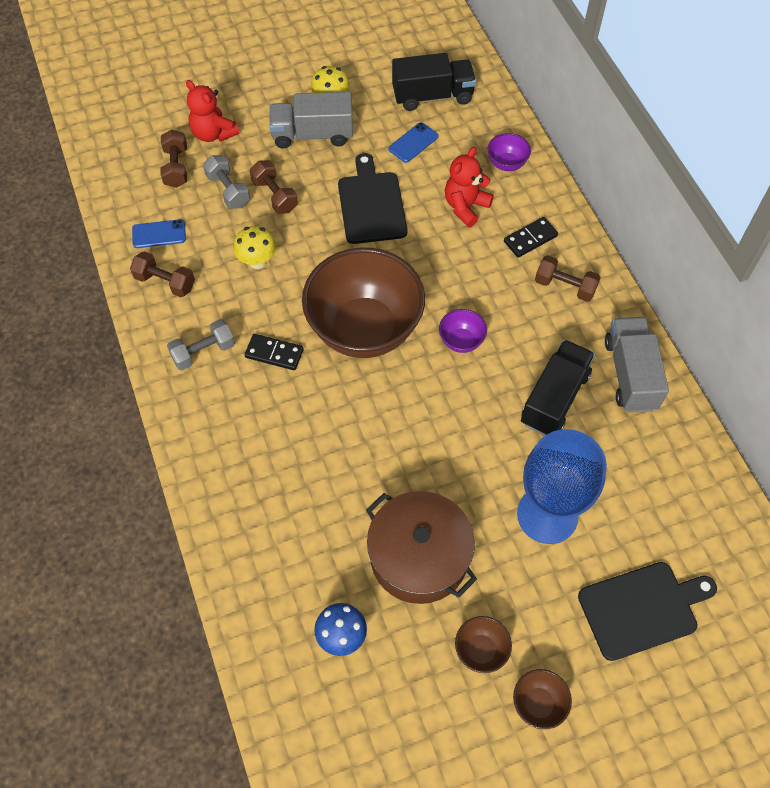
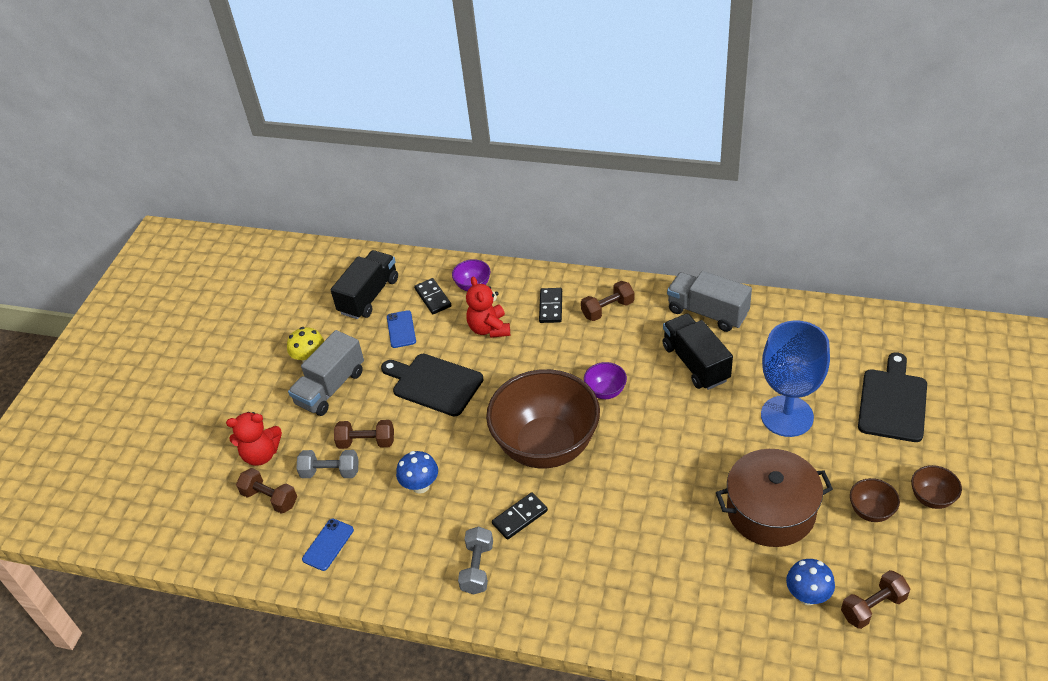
camera: 50 degrees left, 15 degrees down
(165, 282) = (382, 563): brown dumbbell -> brown dumbbell (873, 607)
(257, 261) = (420, 486): yellow mushroom -> blue mushroom
(468, 143) = (433, 298): none -> black domino

